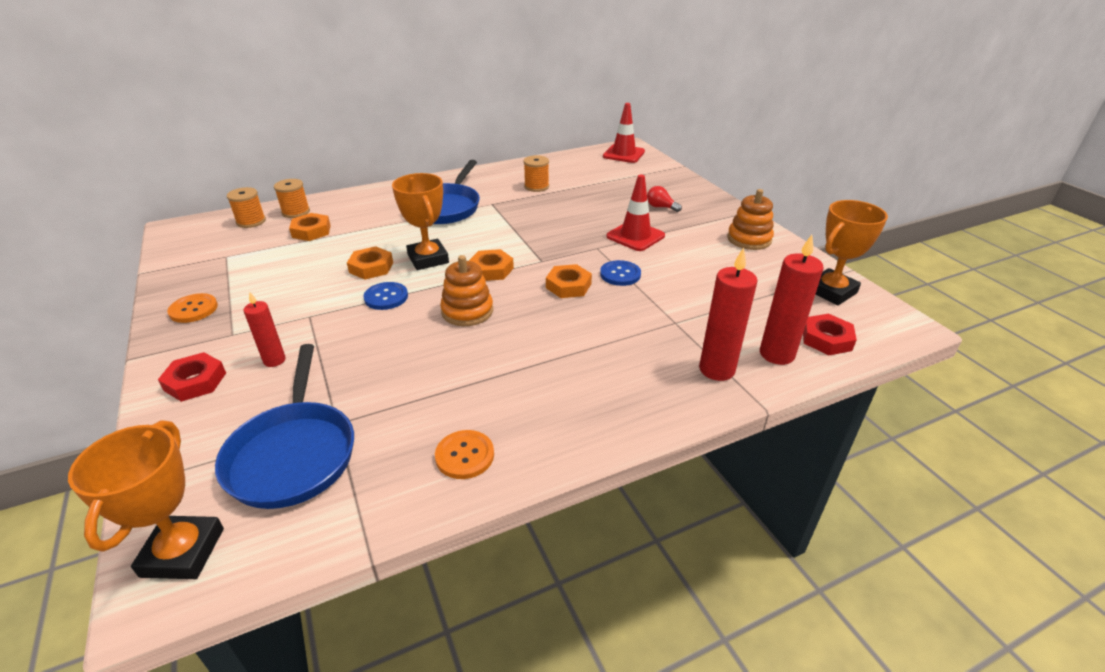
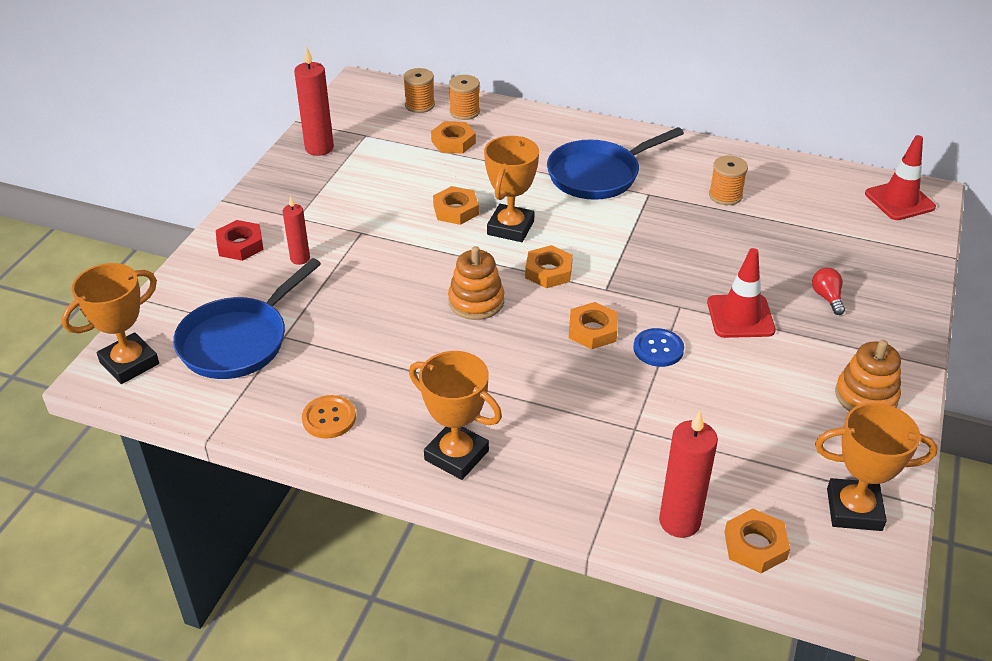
camera: 45 degrees right, 5 degrees up
(193, 309) = (296, 178): orange button -> none
(386, 297) = (432, 248): blue button -> none
(598, 412) = (456, 455): none -> orange trophy
(716, 369) = (601, 494): red candle -> red candle (319, 148)
(826, 339) = (755, 545): red nut -> orange nut

